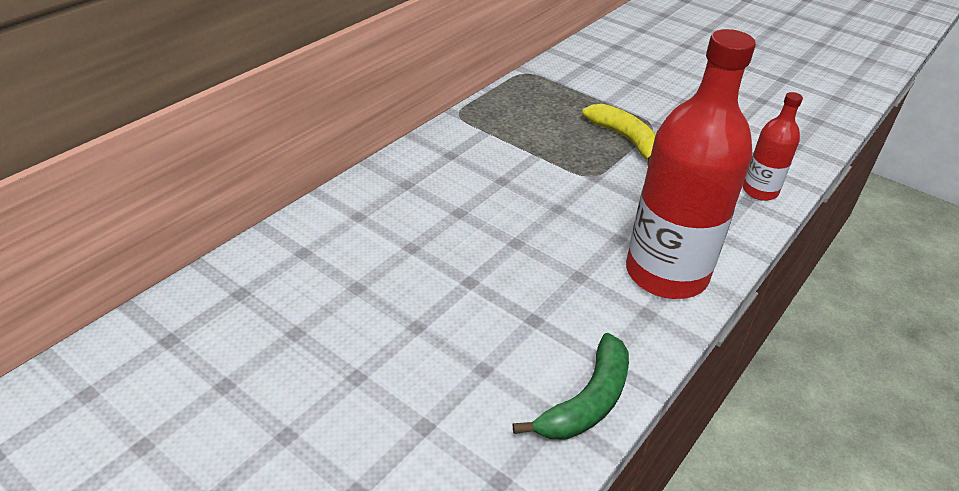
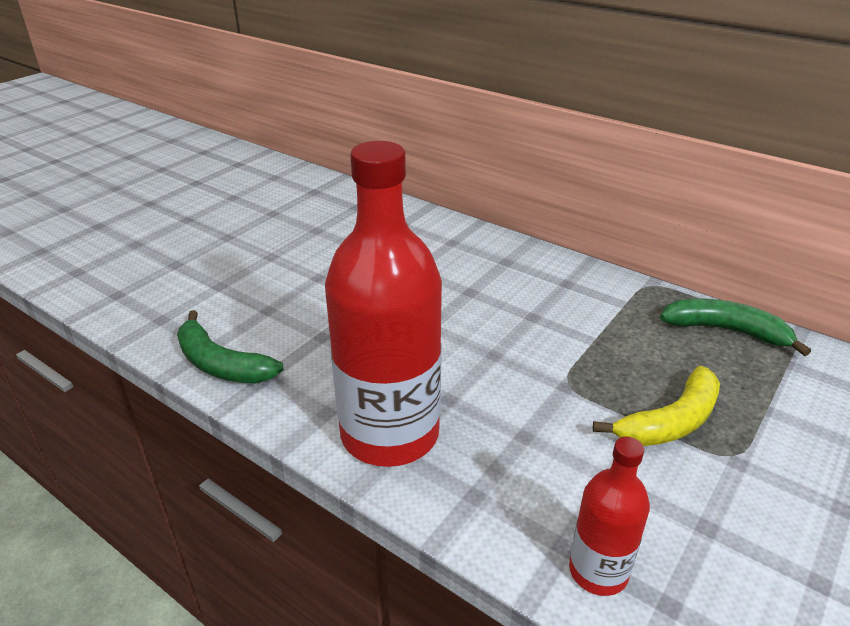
camera: 90 degrees right, 5 degrees down
(523, 96) = (725, 330): none -> green banana

